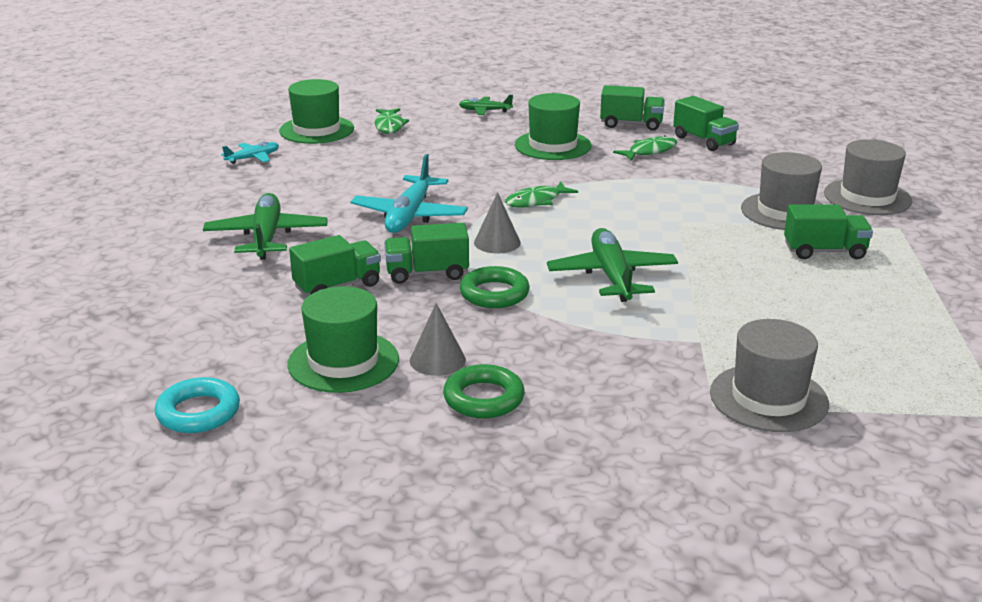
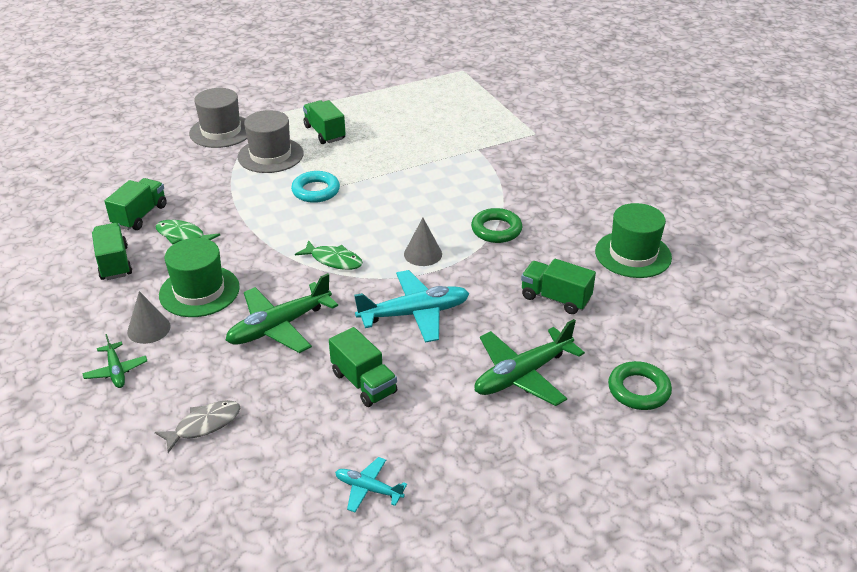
camera: 120 degrees left, 10 degrees up
(198, 412) = (738, 282): turquoise ring -> turquoise ring (316, 191)
(316, 130) = (251, 481): green hat -> none
(389, 126) = (204, 425): green fish -> grey fish
(427, 273) = (498, 267): green truck -> green truck (364, 383)
(437, 360) = (591, 222): grey cone -> grey cone (149, 329)
(483, 398) = (607, 195): green ring -> green ring (638, 390)
(612, 276) = (428, 194): green plane -> green plane (279, 327)
(768, 398) = (512, 121): grey hat -> none

